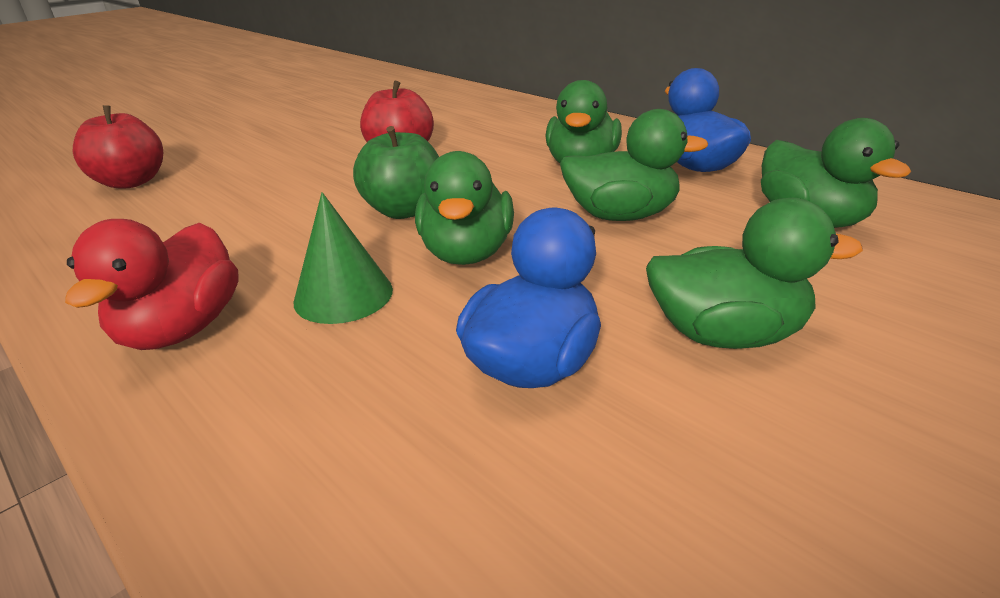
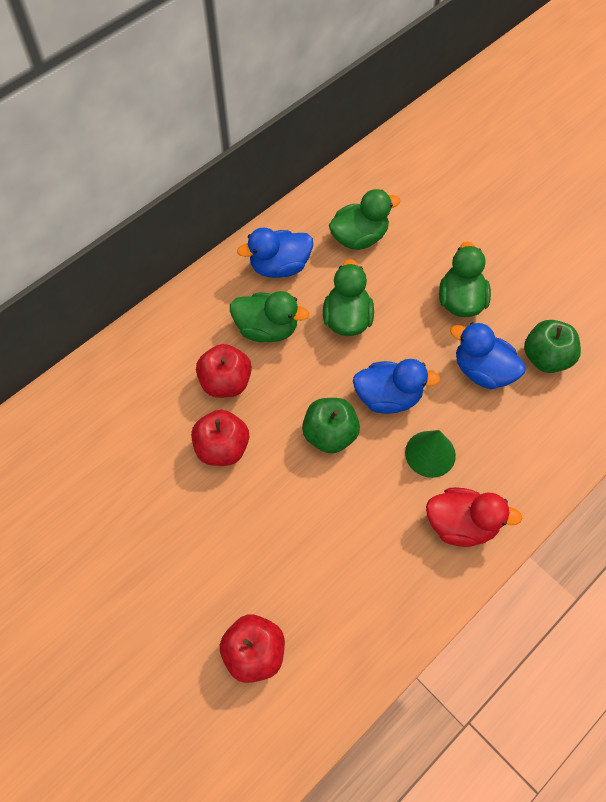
camera: 90 degrees left, 30 degrees up
(467, 253) = (388, 397): green duck -> blue duck
(493, 149) = (226, 382): none -> red apple
(594, 493) = (546, 358): none -> green apple

